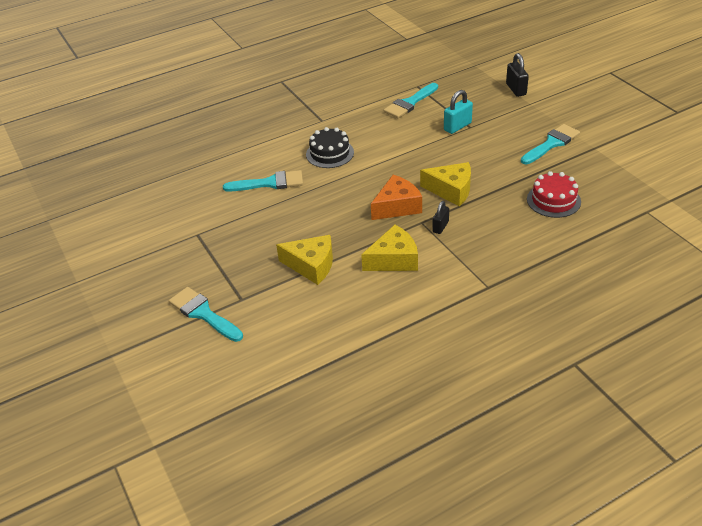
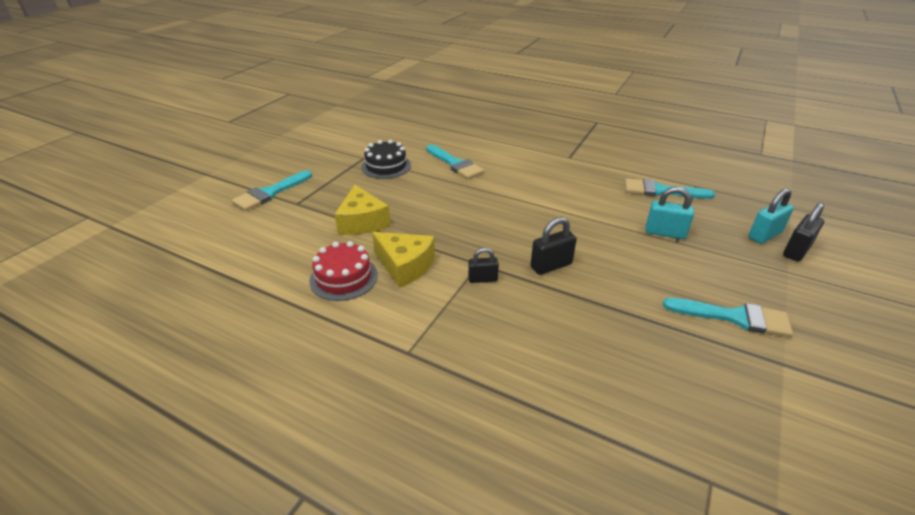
camera: 55 degrees right, 5 degrees down
(203, 313) = (270, 193): turquoise brush -> turquoise brush turned 150 degrees counterclockwise
(330, 153) = (527, 177): black cake -> black cake (386, 166)
(397, 206) = (489, 240): orange cheese -> none
(451, 190) = (551, 266): yellow cheese -> black padlock
(492, 91) = (764, 235): none -> turquoise padlock
(553, 200) = (622, 358): red cake -> red cake (344, 278)

